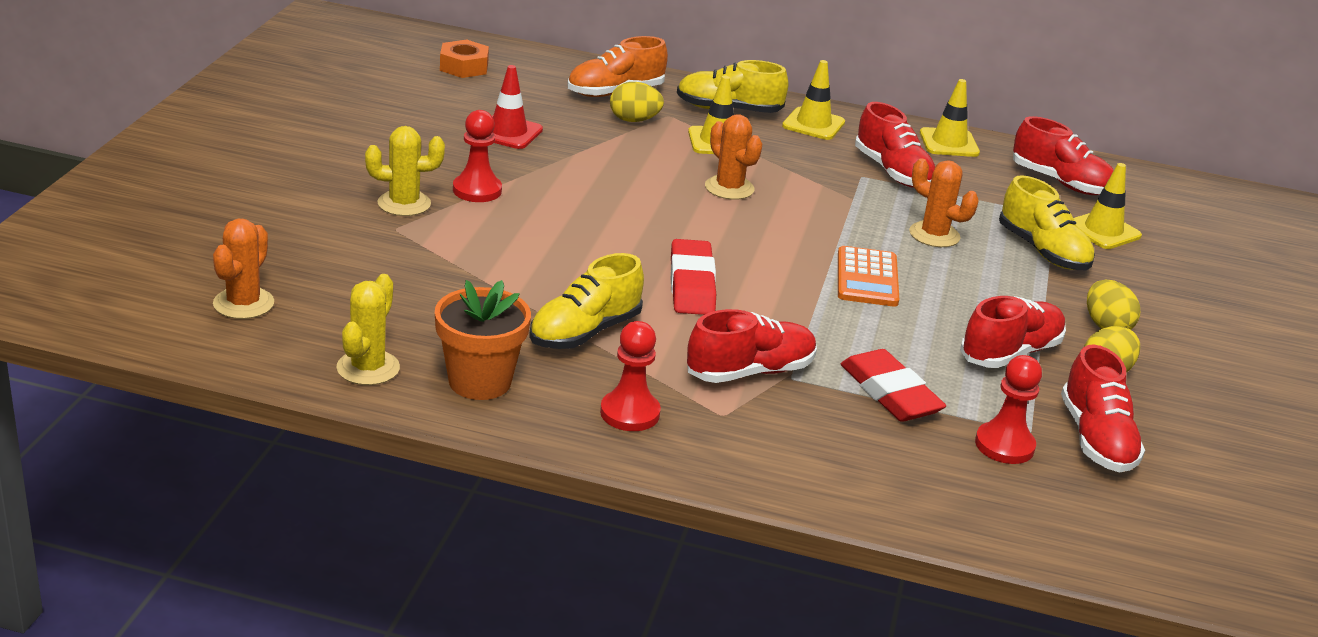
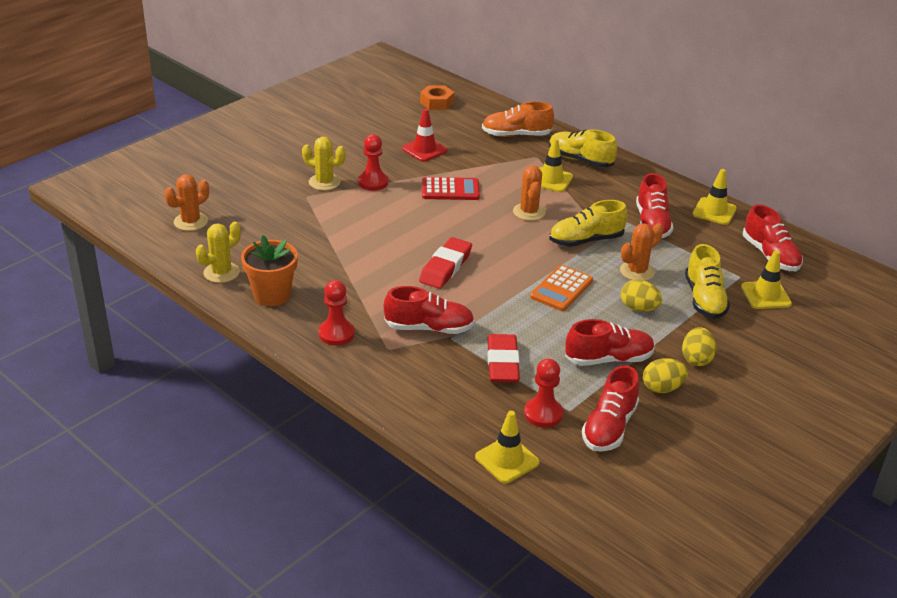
camera: 30 degrees right, 5 degrees up
(584, 332) = (355, 281): yellow shoe -> yellow shoe (586, 240)
(597, 179) = (450, 190): none -> red calculator
(634, 120) = (510, 156): yellow egg -> yellow egg (638, 308)
(813, 124) = (629, 180): yellow traffic cone -> yellow traffic cone (507, 460)
(934, 235) = (637, 271): orange cactus -> orange cactus turned 75 degrees clockwise

